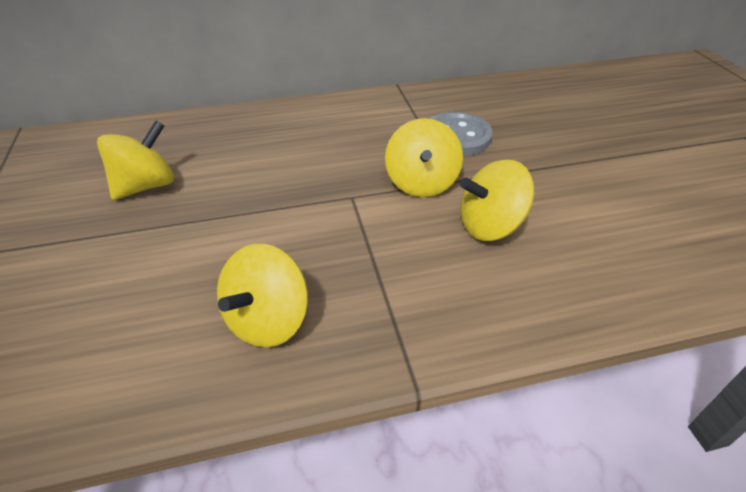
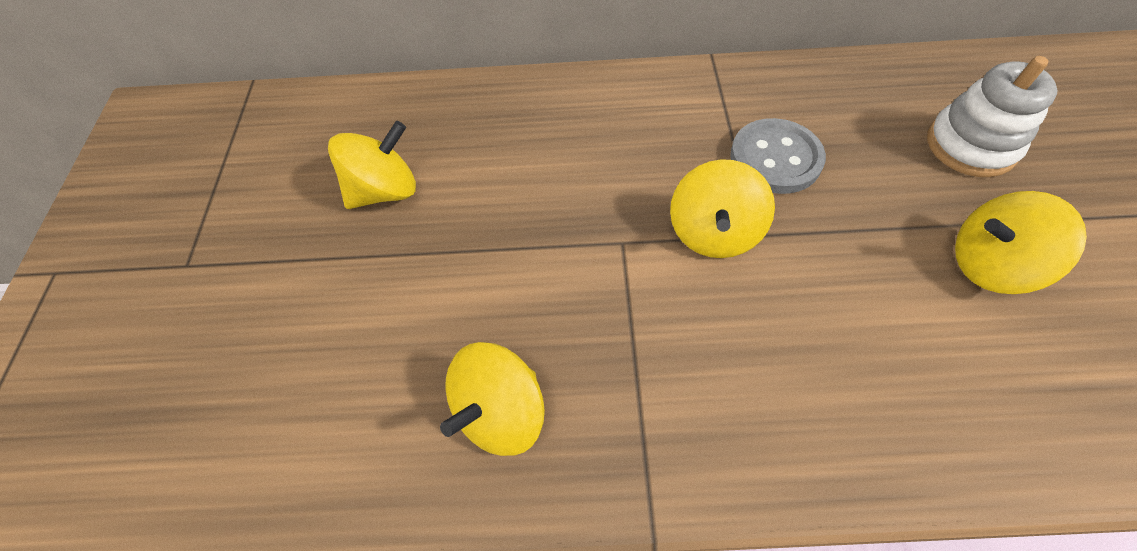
camera: 15 degrees right, 15 degrees up
(490, 226) = (789, 316): yellow spinning top -> yellow spinning top (990, 265)
(588, 117) = (970, 145): none -> white stacking toy

